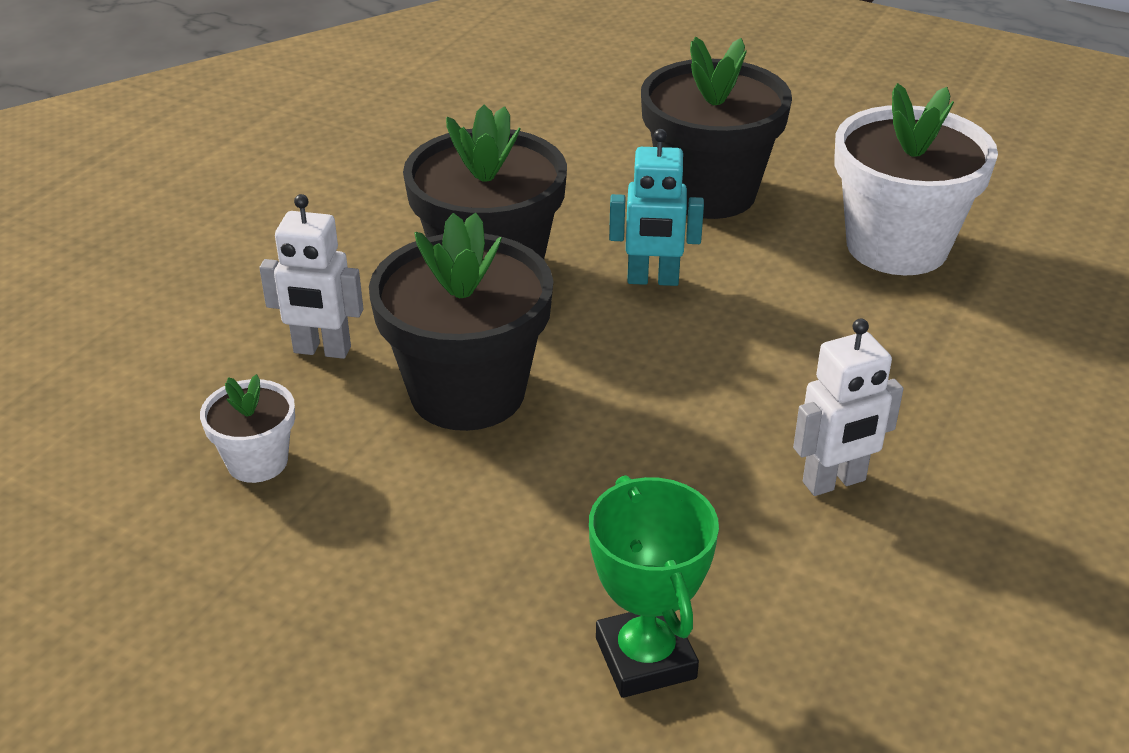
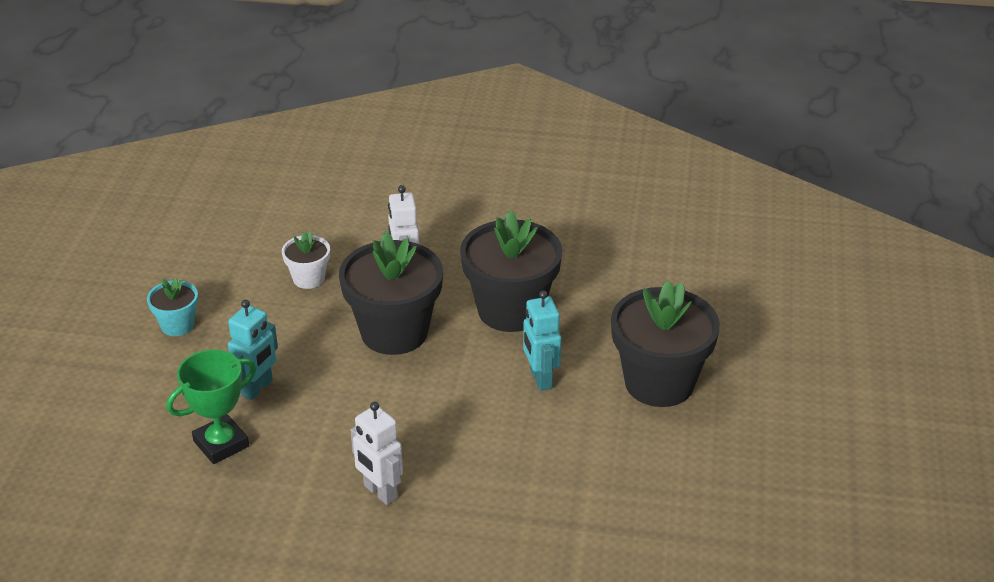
camera: 70 degrees right, 0 degrees up
(264, 669) = (177, 325): none -> turquoise flower pot
(518, 581) = (257, 388): none -> turquoise robot
(896, 246) = (647, 487): white flower pot -> none

